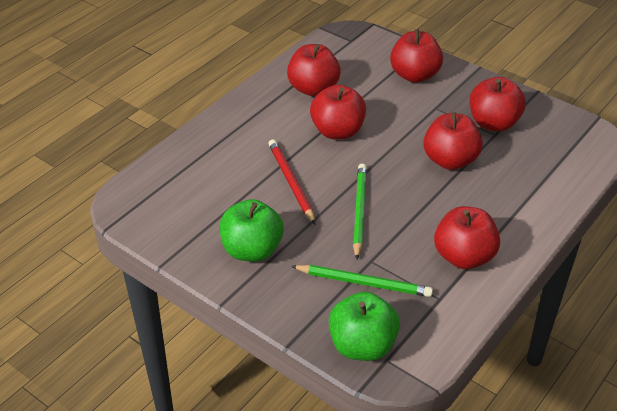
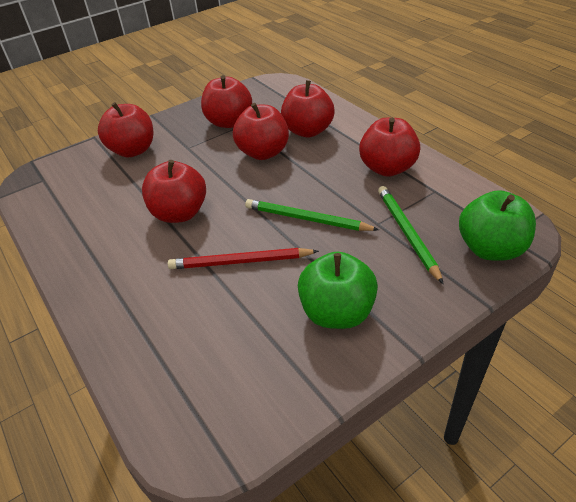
camera: 70 degrees left, 0 degrees up
(313, 88) = (98, 219): red apple -> red apple (308, 131)
(364, 282) = (407, 233): green pencil -> green pencil turned 45 degrees counterclockwise

